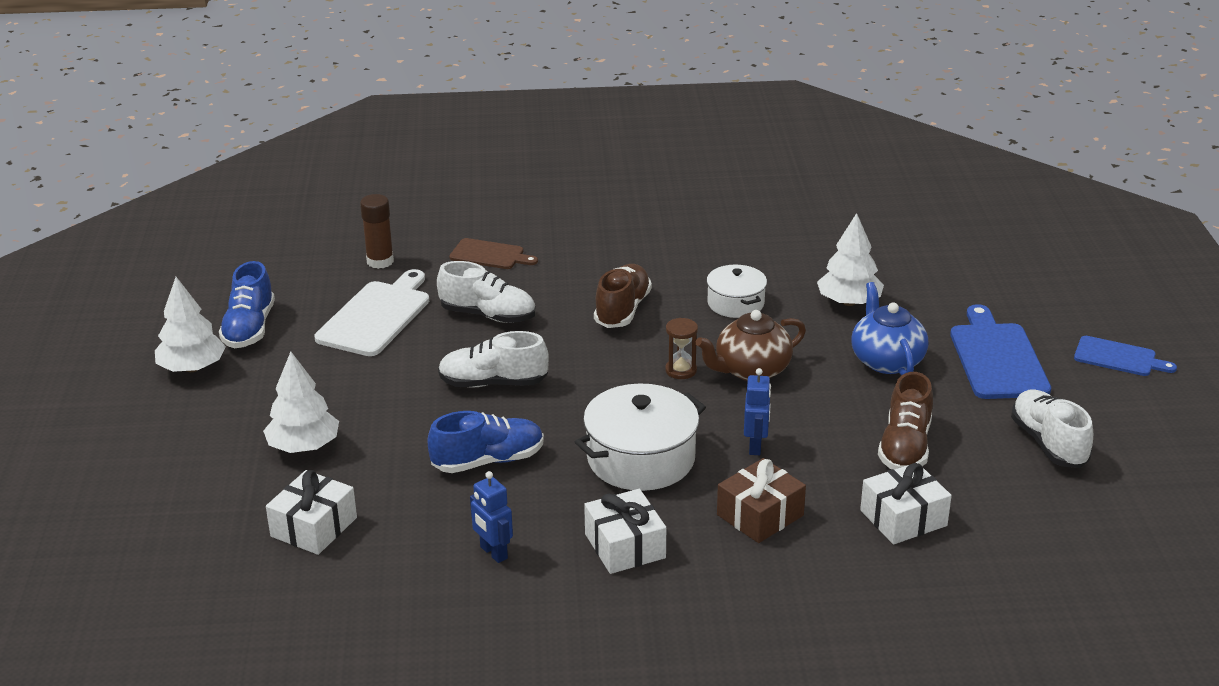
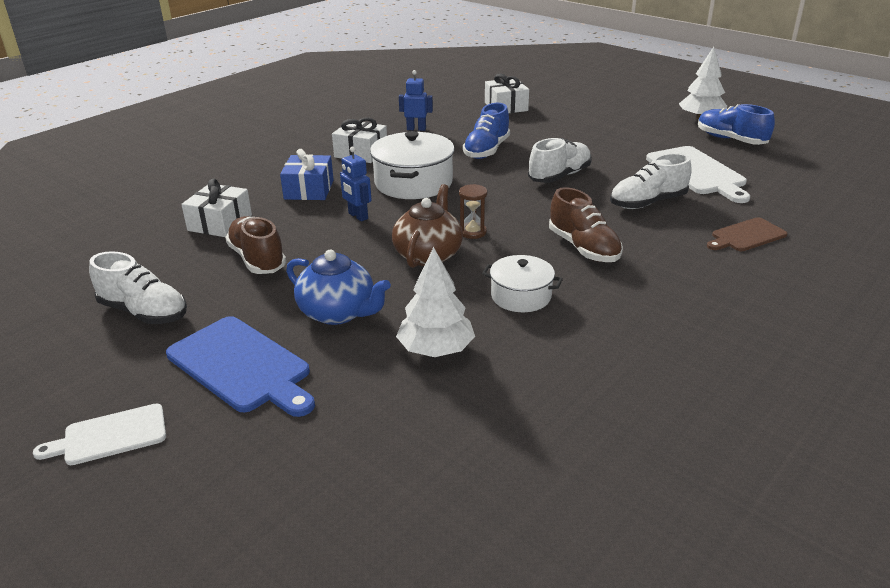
camera: 135 degrees right, 0 degrees up
(304, 446) = (576, 120): white tree -> none
(380, 261) = (784, 197): brown glue stick -> none
(760, 515) = (309, 189): brown gift -> blue gift
(1118, 357) = (110, 435): blue cutting board -> white cutting board

